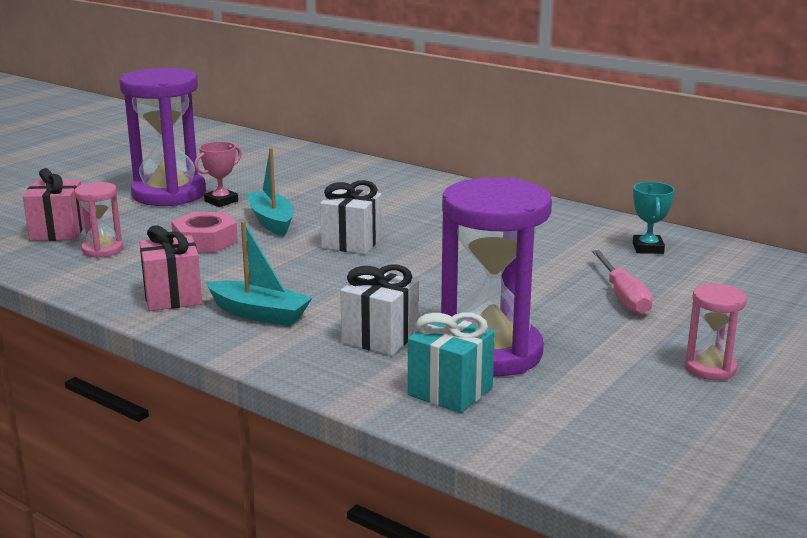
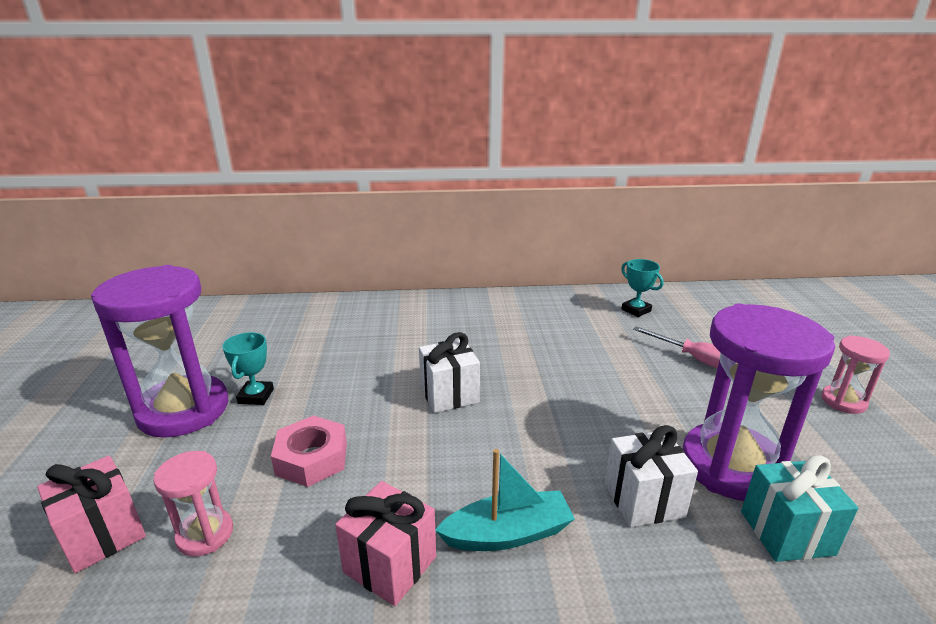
camera: 40 degrees left, 5 degrees up
(221, 201) = (256, 396): pink trophy -> turquoise trophy
(271, 221) = (342, 400): turquoise boat -> none

